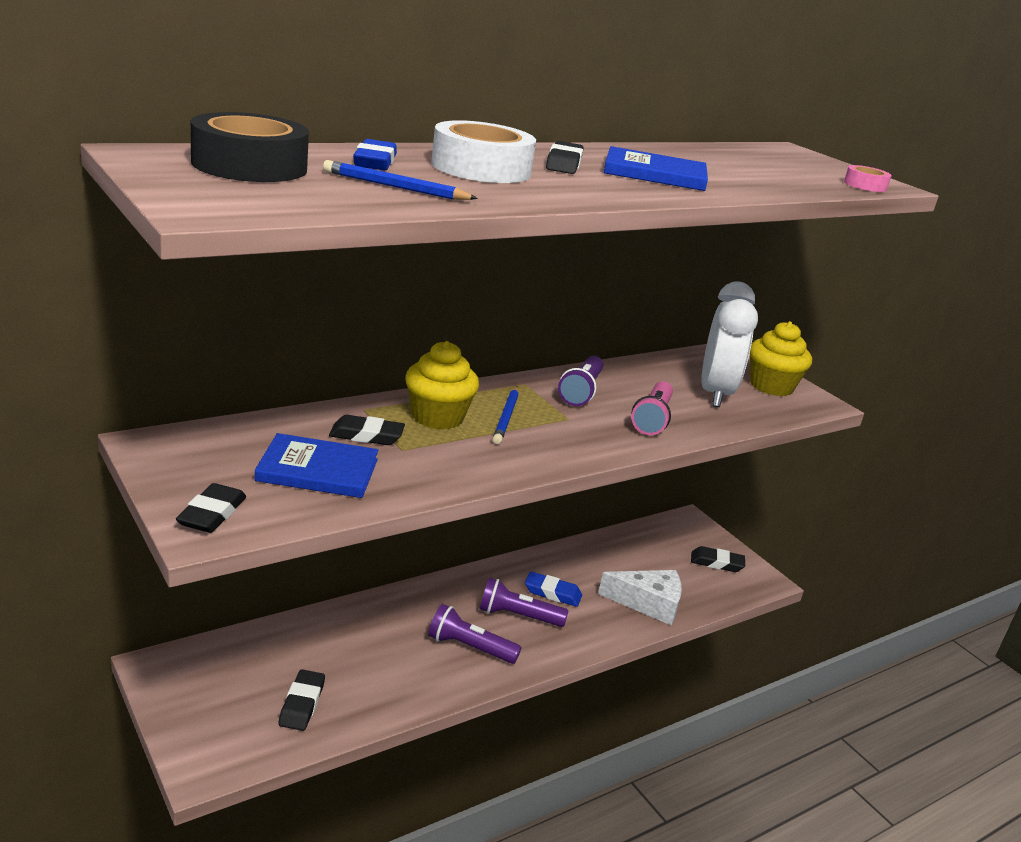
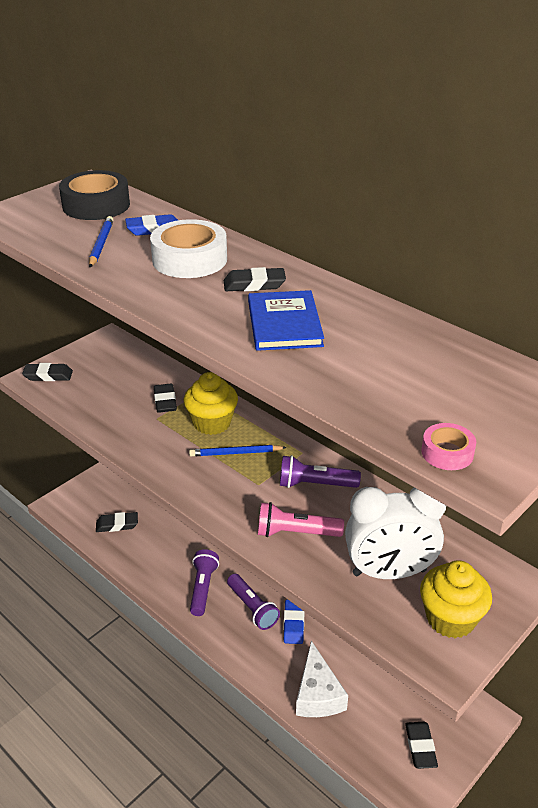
camera: 80 degrees right, 10 degrees up
(317, 470) = (111, 395): blue book -> none
(518, 616) = (252, 608): purple flashlight -> purple flashlight turned 150 degrees clockwise

